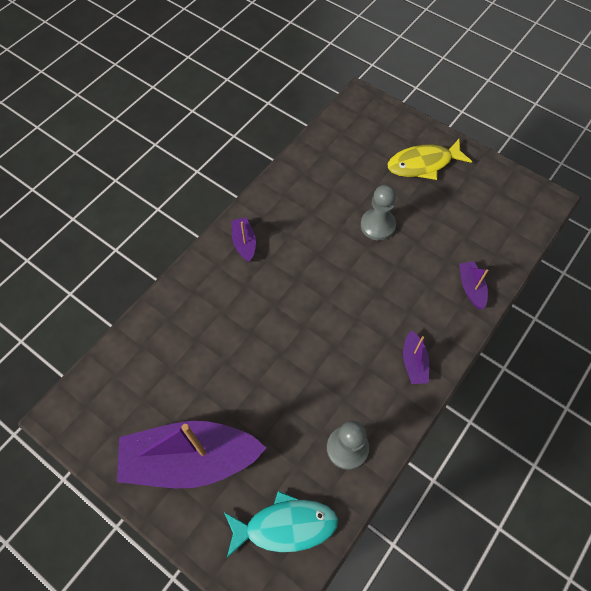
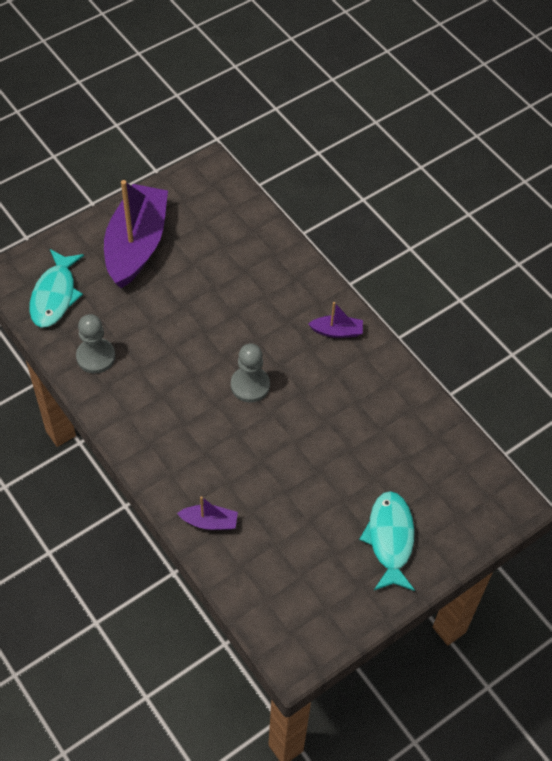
camera: 105 degrees right, 5 degrees down
(378, 225) = (318, 460): grey pawn -> grey pawn (250, 385)
(414, 362) = (150, 437): purple boat -> none
(423, 164) = (390, 539): yellow fish -> turquoise fish

